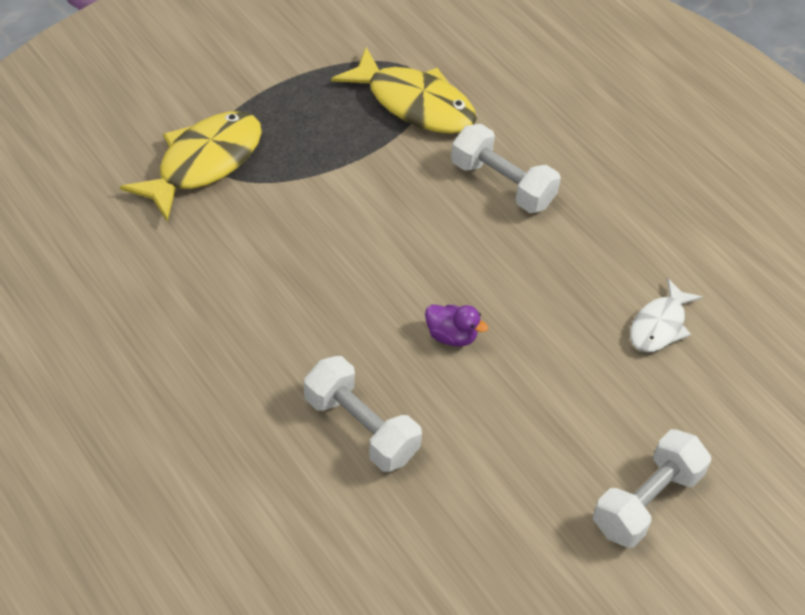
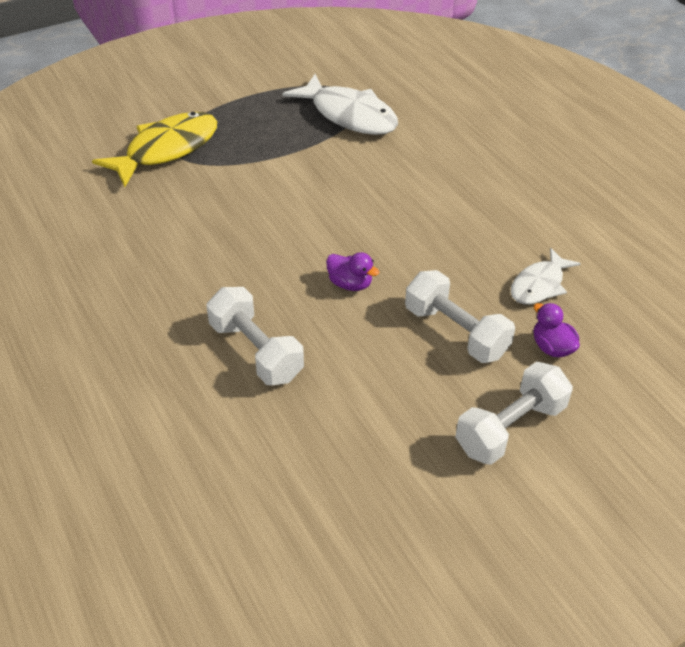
camera: 10 degrees right, 5 degrees down
(414, 104) = (349, 115): yellow fish -> white fish
(502, 184) = (414, 174): white dumbbell -> white dumbbell (456, 332)
(680, 403) = (552, 347): none -> purple duck

